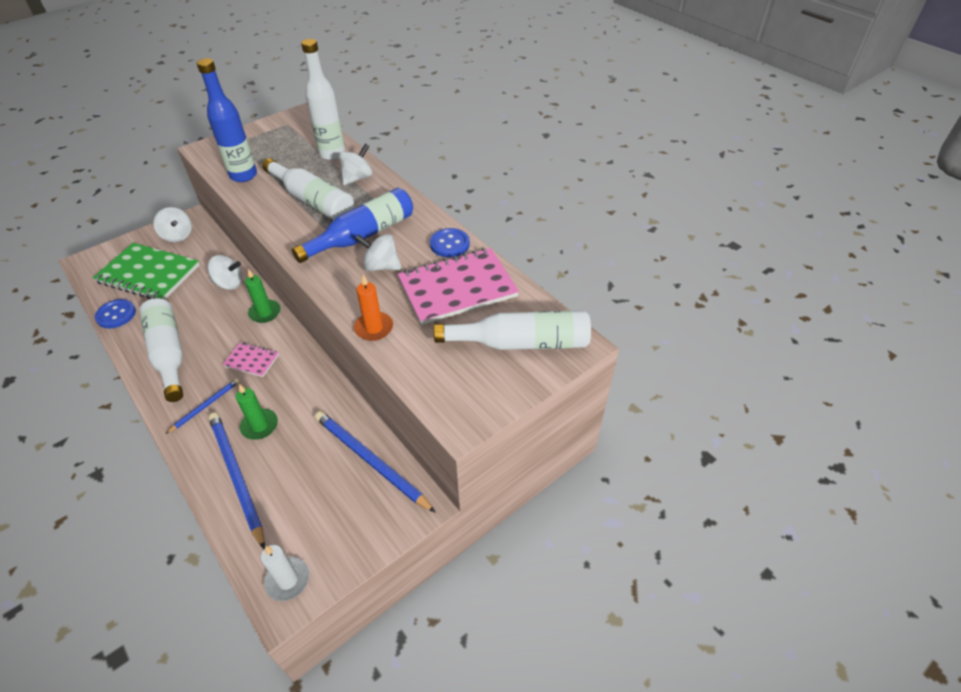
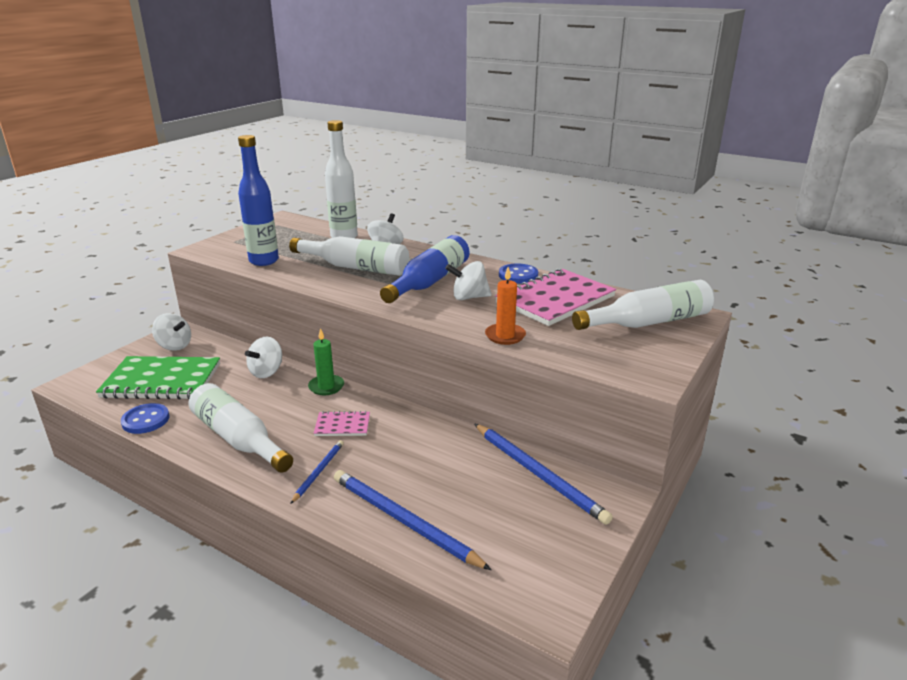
camera: 20 degrees left, 20 degrees down
(229, 283) = (266, 372): white spinning top -> white spinning top turned 135 degrees clockwise
(259, 426) = (395, 474): green candle -> none
(287, 580) = (536, 592): white candle -> none
(370, 461) = (538, 474): blue pencil -> blue pencil turned 150 degrees counterclockwise

